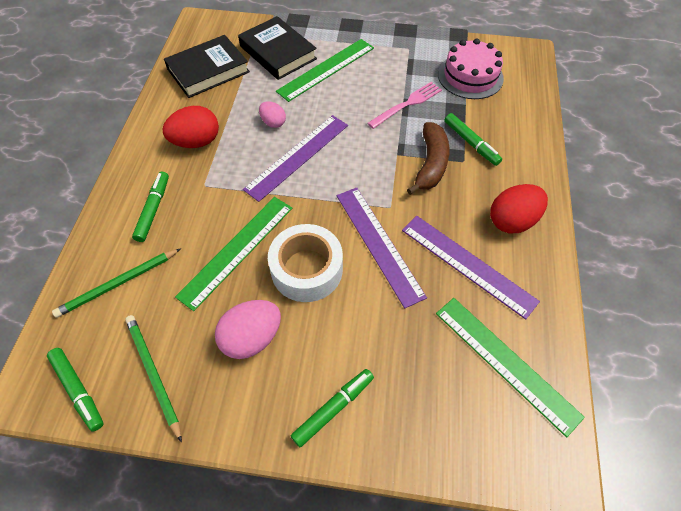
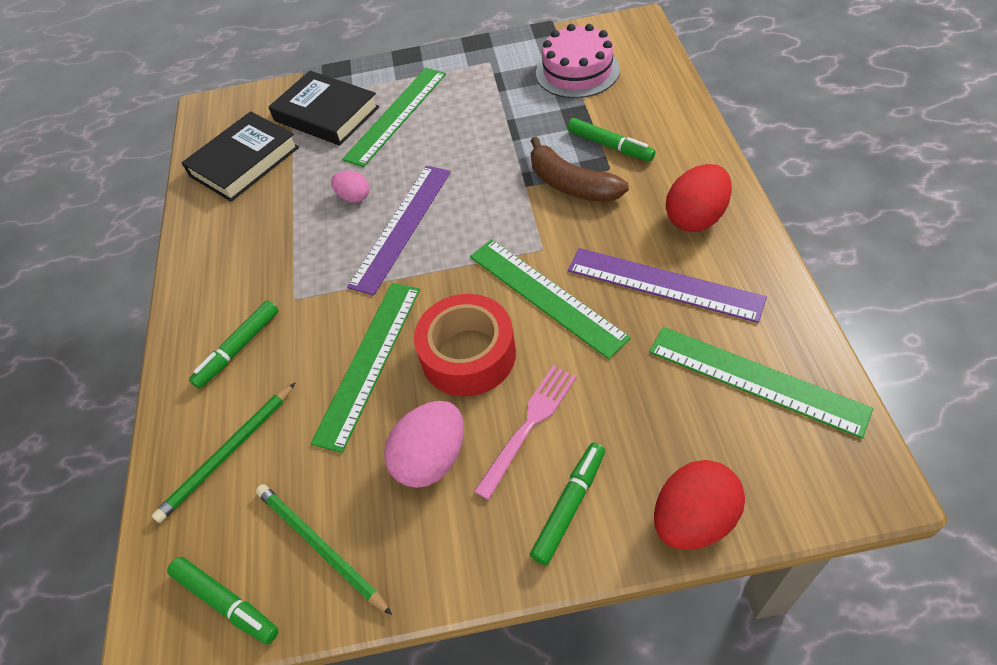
camera: 10 degrees left, 5 degrees down
(153, 209) = (238, 348): green marker -> green marker turned 135 degrees counterclockwise
(196, 142) = (263, 250): red egg -> red egg (693, 519)
(306, 269) = (468, 355): white tape -> red tape
(379, 244) = (546, 296): purple ruler -> green ruler
(407, 104) = (514, 125): pink fork -> pink fork (529, 424)
(430, 164) = (571, 184): brown banana -> brown banana turned 135 degrees clockwise

